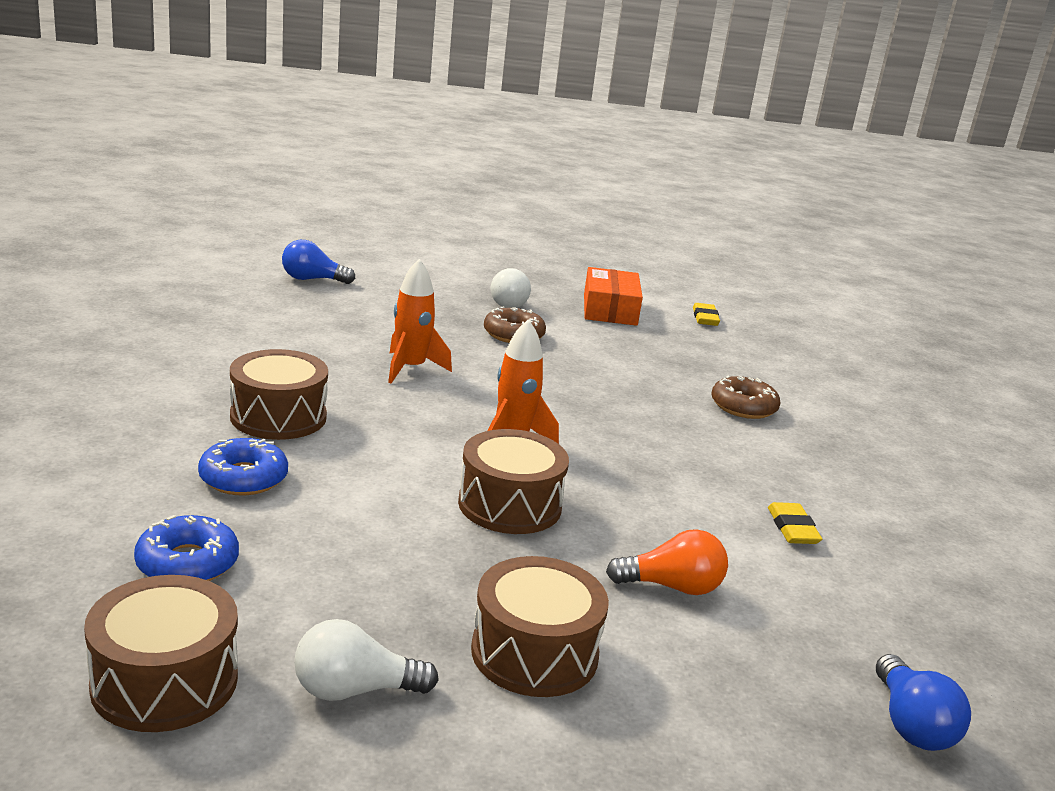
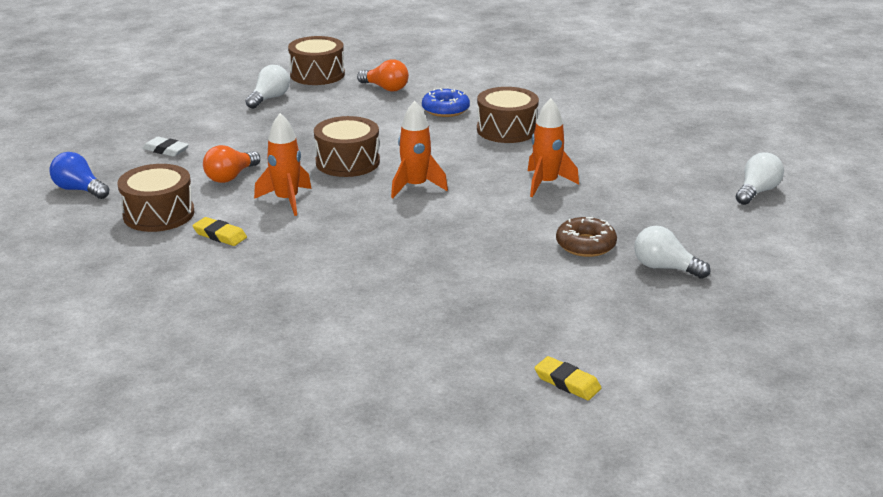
camera: 130 degrees right, 5 degrees up
(187, 563) = (385, 88): blue donut -> orange light bulb
(312, 279) = (757, 192): blue light bulb -> white light bulb
(534, 652) = (239, 132): brown drum -> brown drum (159, 214)
(610, 309) = (622, 324): orange box -> none
(661, 513) = (287, 200): none -> orange rocket
(691, 706) = (166, 150): none -> white eraser
(743, 407) = (368, 299): brown donut -> none

